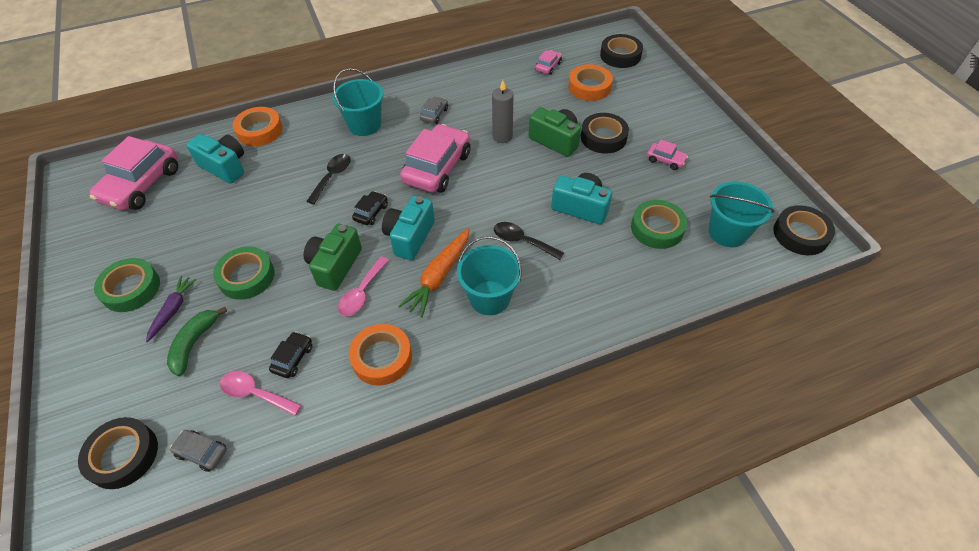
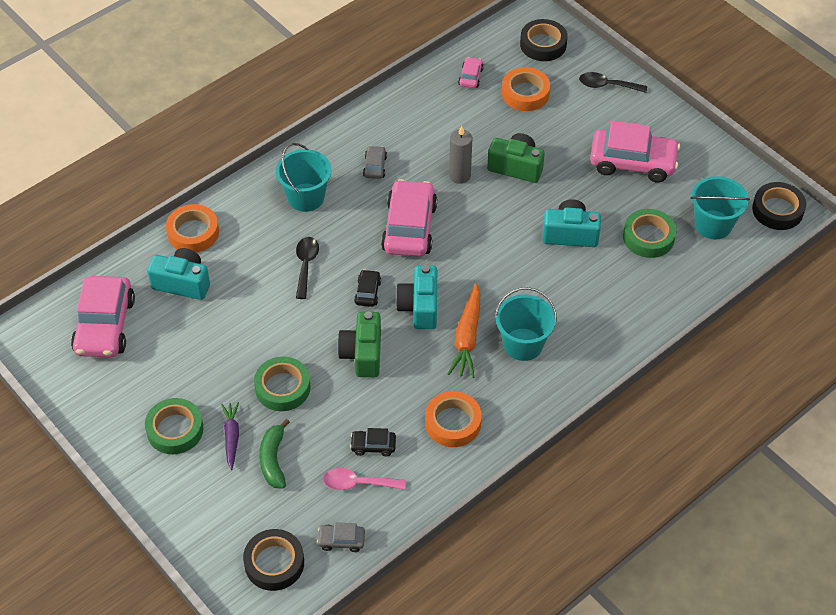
camera: 20 degrees left, 0 degrees up
(293, 358) = (373, 446): black car -> black car turned 90 degrees counterclockwise
(361, 293) = (403, 372): pink spoon -> none
(522, 241) = (529, 283): black spoon -> black spoon (607, 85)
(603, 137) = (563, 151): black tape -> none
(665, 160) = (633, 162): pink car -> pink car, size x2.20

